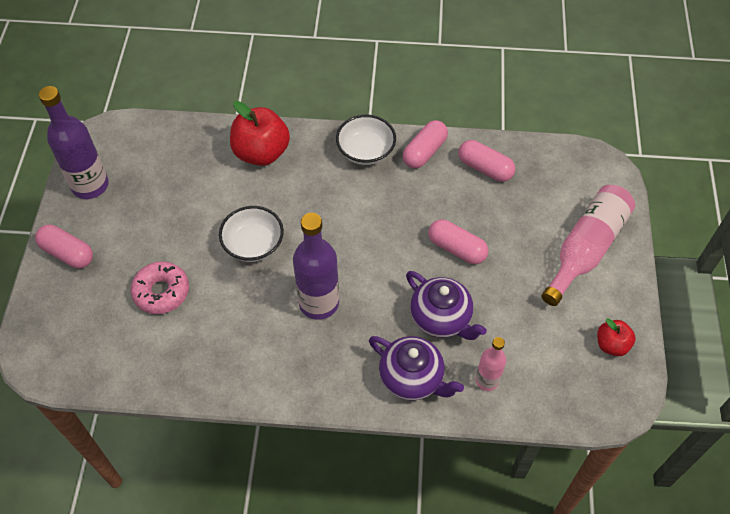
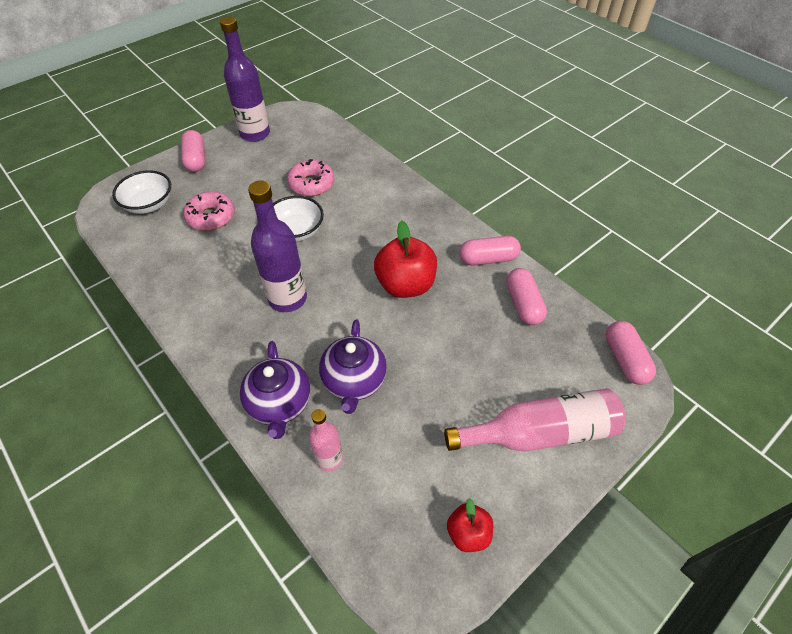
camera: 45 degrees right, 5 degrees down
(210, 194) = (311, 184): none -> pink donut
(261, 153) = (373, 182): red apple -> red apple (405, 285)
(366, 151) = (444, 229): white bowl -> white bowl (149, 204)
(456, 248) = (428, 342): pink capsule -> pink capsule (624, 359)

